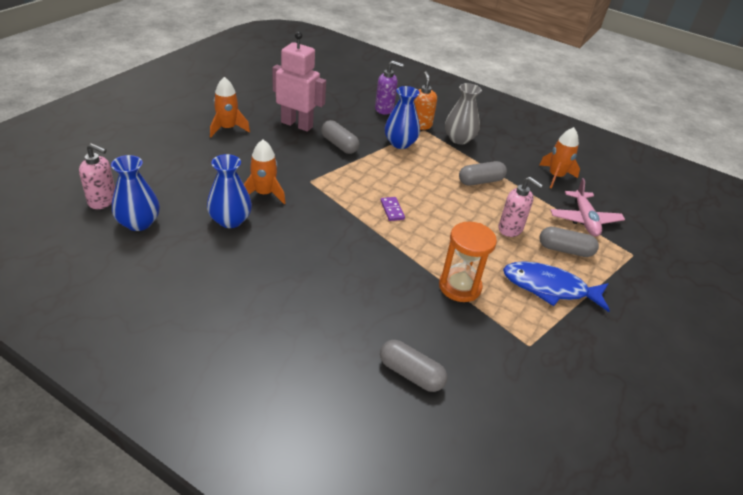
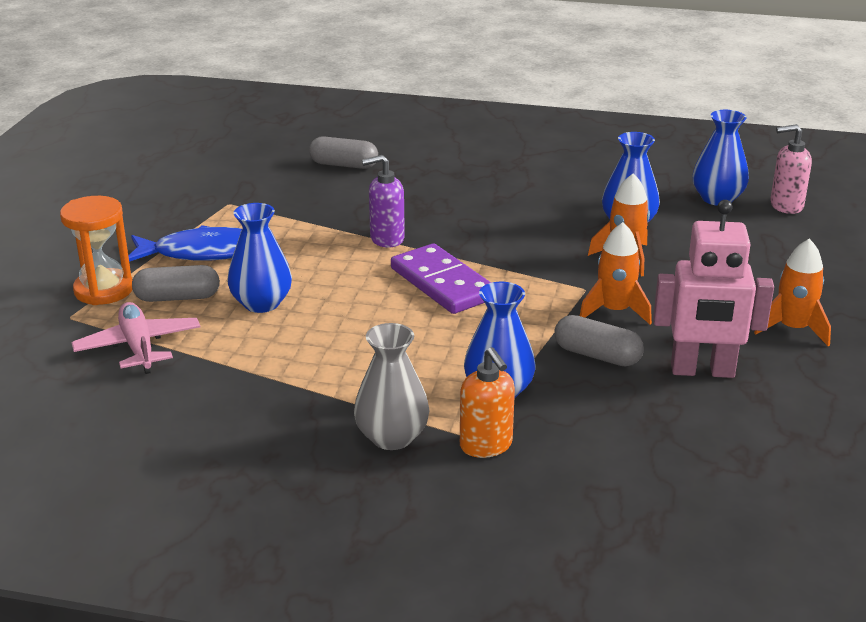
camera: 165 degrees right, 10 degrees down
(384, 109) = (583, 463): purple soap dispenser -> purple soap dispenser (386, 239)
(392, 210) = (443, 283): purple domino -> purple domino, size x2.22
(459, 287) = (317, 229): orange hourglass -> orange hourglass (104, 290)
(480, 181) = (324, 362): grey capsule -> none
(510, 229) = (261, 303): pink soap dispenser -> blue vase
(555, 176) = (182, 411): orange rocket -> orange rocket (614, 311)

